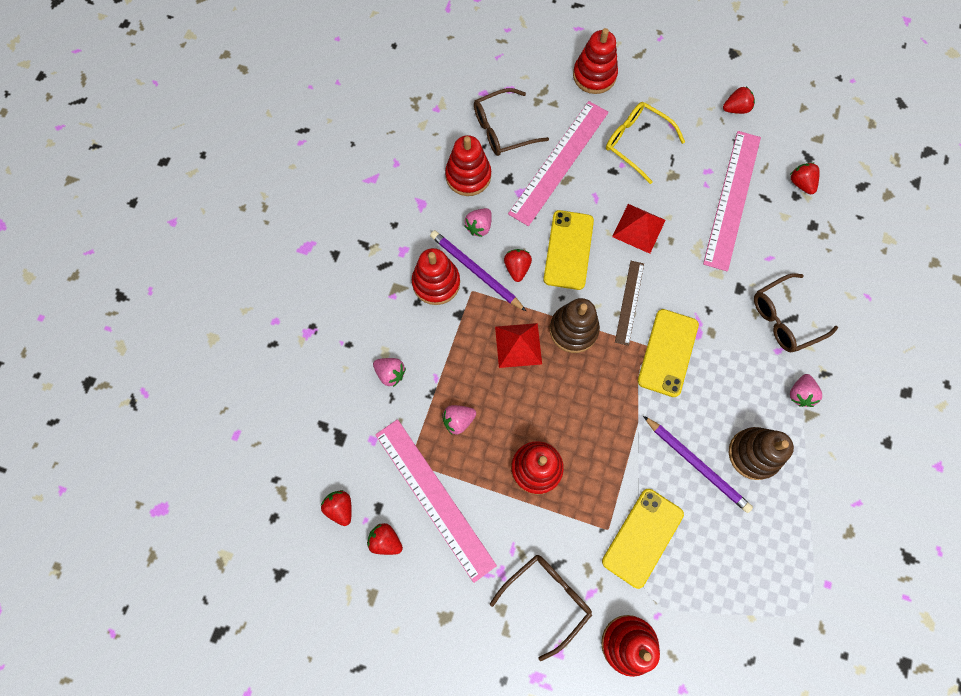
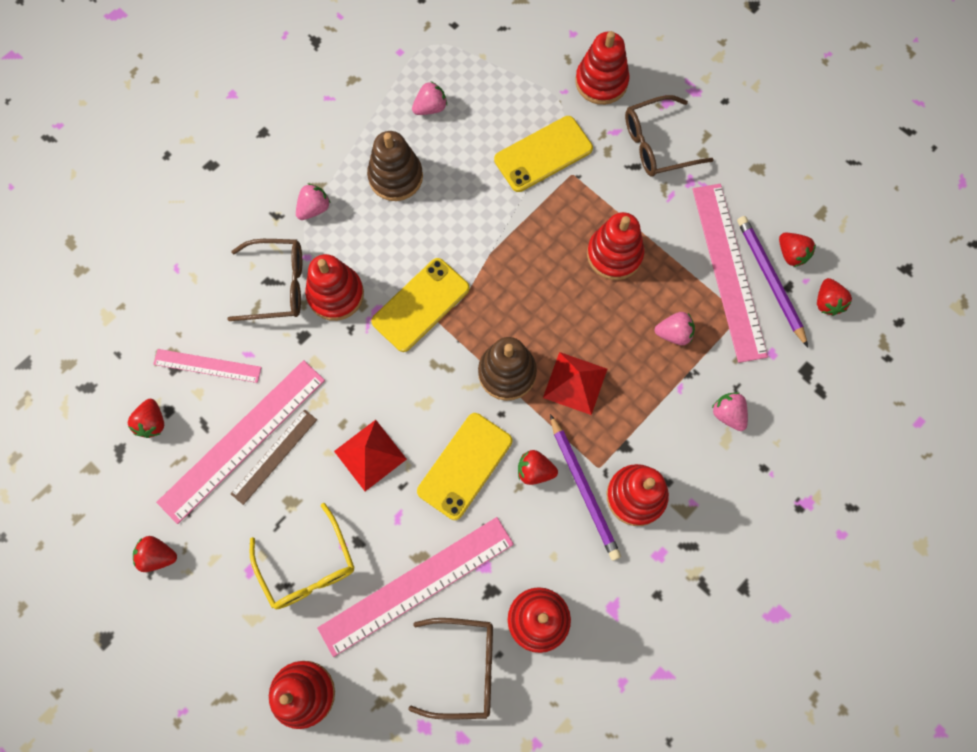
camera: 155 degrees left, 0 degrees up
(479, 227) = (555, 543): pink strawberry -> pink strawberry (430, 108)
(517, 268) = (535, 471): red strawberry -> red strawberry turned 75 degrees clockwise
(629, 302) = (430, 375): brown ruler -> brown ruler (274, 456)
(697, 464) = (455, 191): purple pencil -> purple pencil (770, 280)
(736, 331) = (335, 294): none -> red stacking toy
(792, 237) = (207, 366): none -> pink ruler

